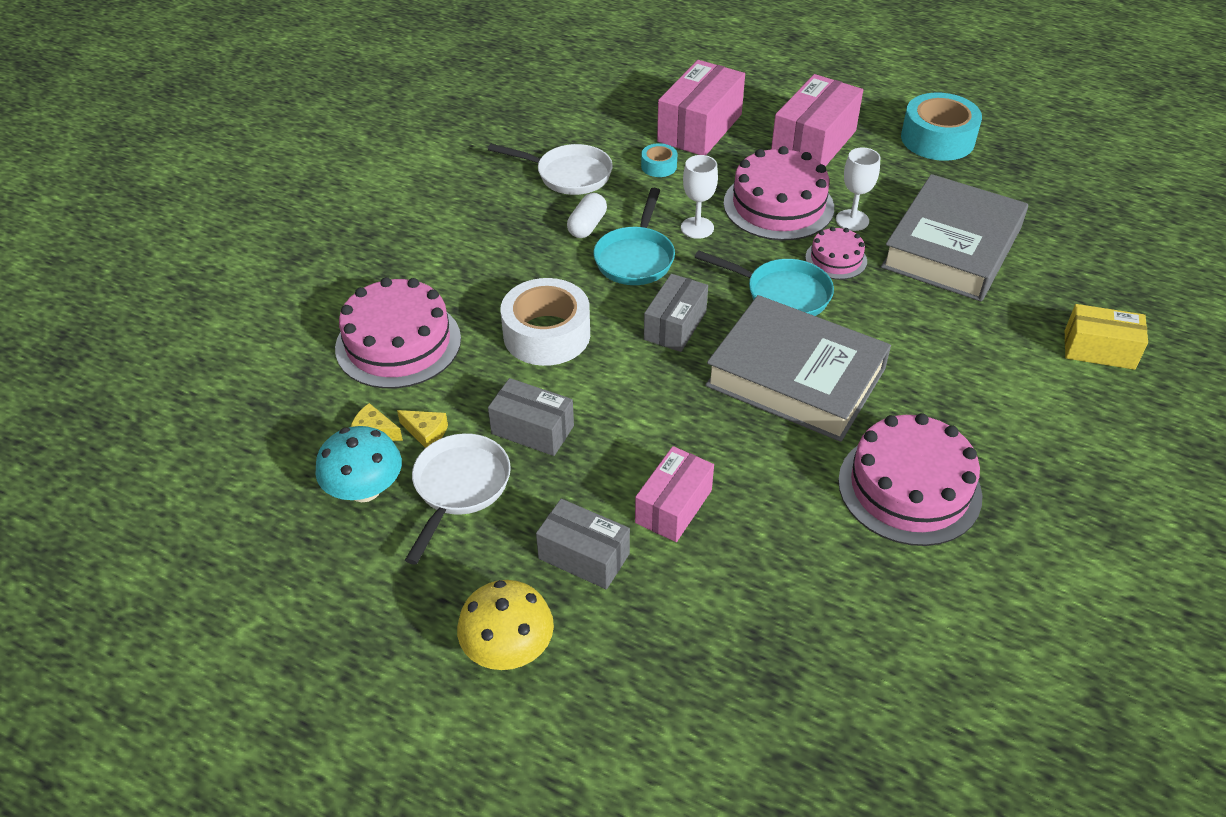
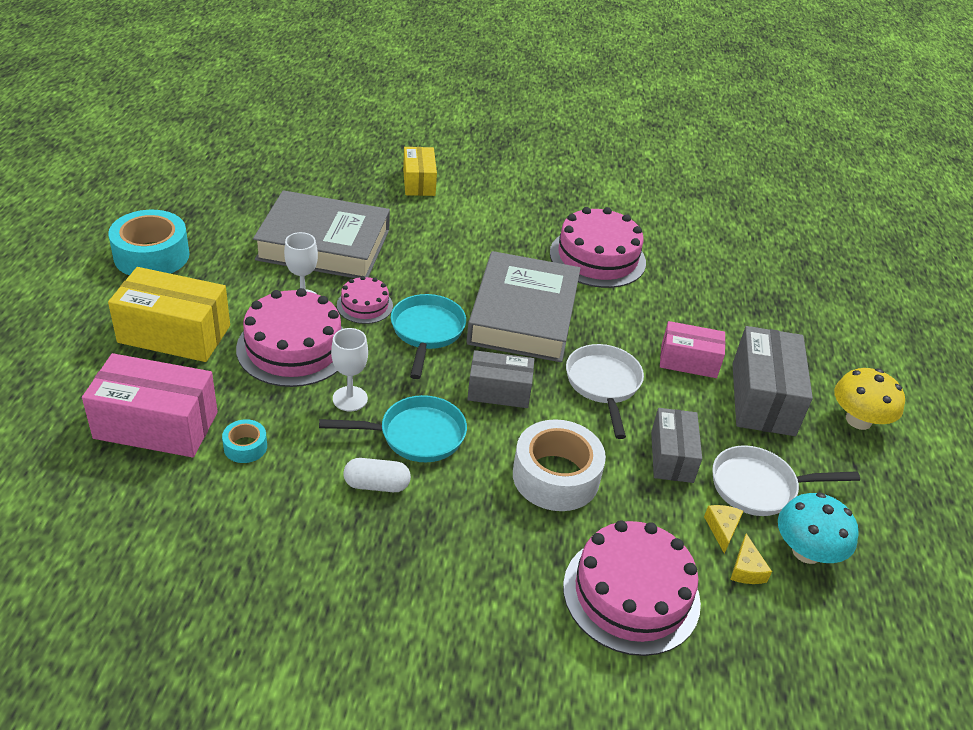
camera: 115 degrees left, 5 degrees down
(568, 175) = (283, 525): white pan -> white pan (603, 385)
(584, 556) = (763, 399): grey box -> grey box, size x1.58
(813, 143) = (174, 334): pink box -> yellow box

